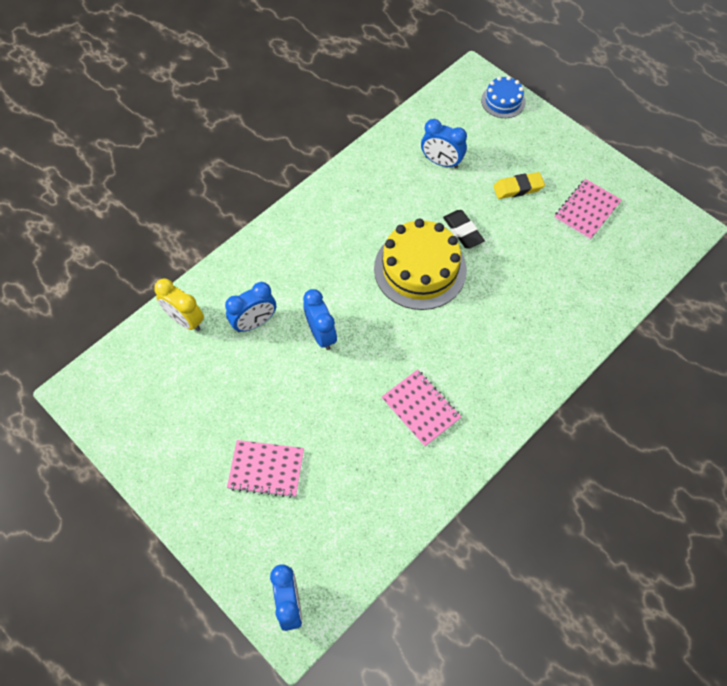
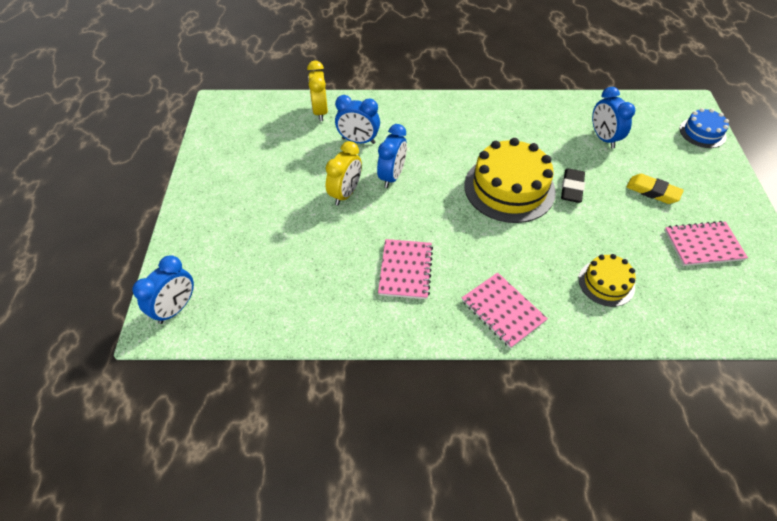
camera: 45 degrees right, 10 degrees down
(266, 469) = (262, 222): pink notebook -> pink notebook (503, 311)
(302, 383) = (345, 194): none -> yellow clock
(557, 296) = (606, 283): none -> yellow cake

